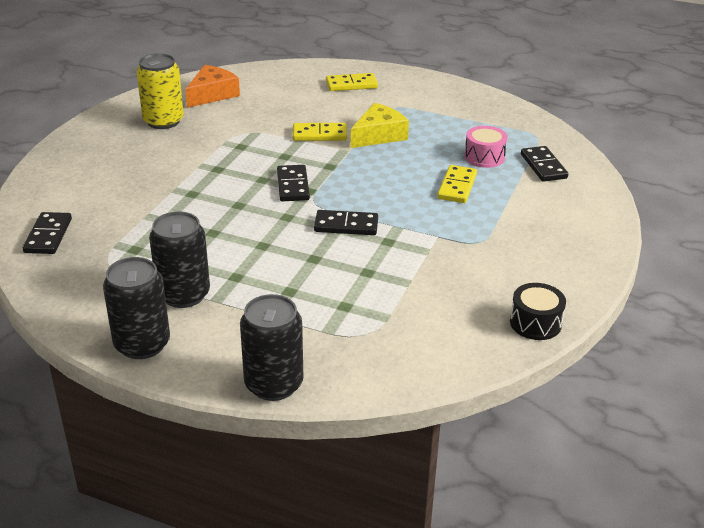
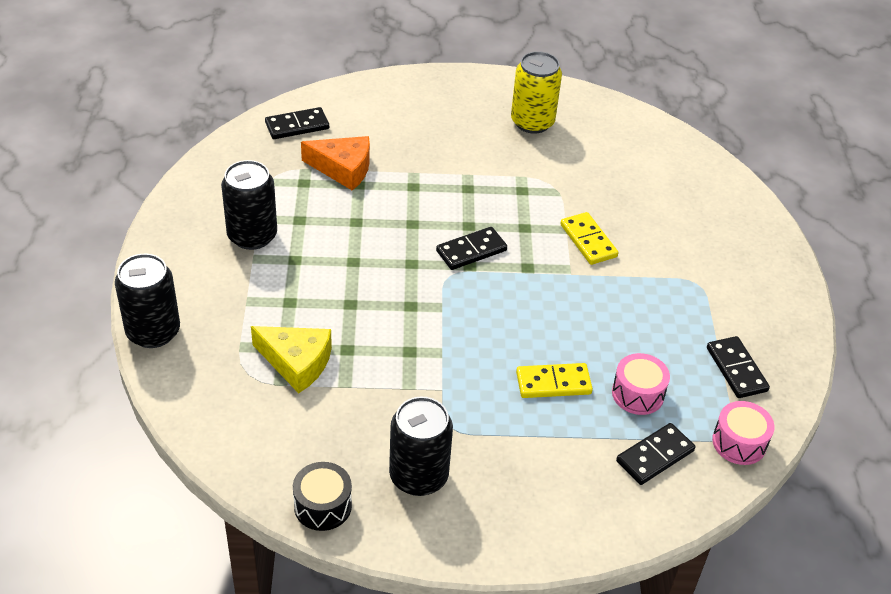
camera: 65 degrees right, 10 degrees up
(142, 344) = (175, 235): black can -> black can (418, 476)
(212, 94) = (612, 136): orange cheese -> orange cheese (343, 169)
(346, 225) = (421, 311): black domino -> black domino (736, 369)
(351, 85) = (723, 234): yellow domino -> none
(379, 135) = (621, 288): yellow cheese -> yellow cheese (296, 362)
(544, 134) = (739, 442): none -> pink drum

